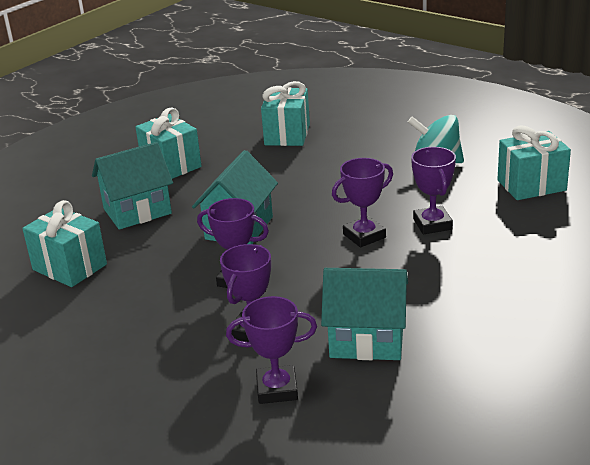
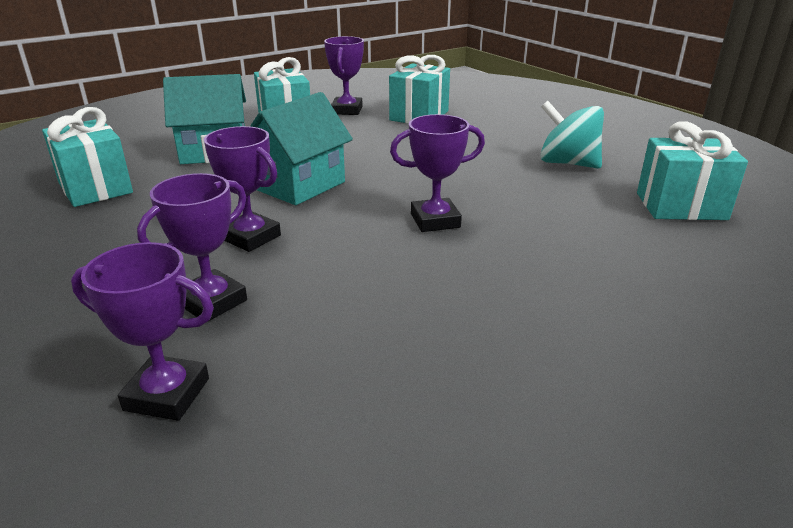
camera: 15 degrees right, 0 degrees up
(367, 340) = (347, 353): turquoise house -> none
(432, 224) = (529, 224): purple trophy -> purple trophy (347, 110)

